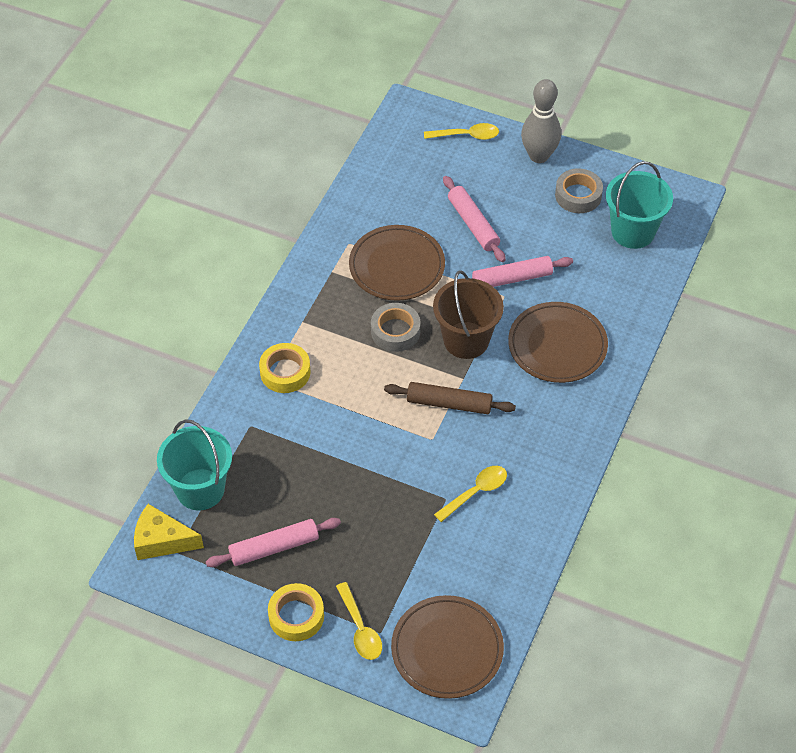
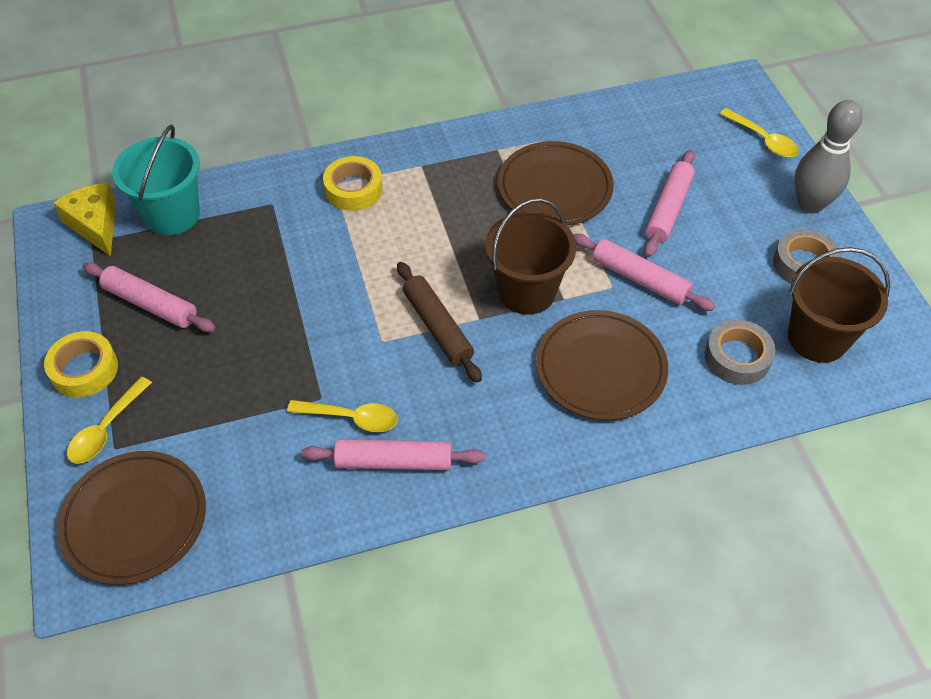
camera: 50 degrees right, 0 degrees up
(395, 331) = (479, 234): grey tape -> grey tape (737, 357)
(527, 490) = (394, 461): none -> pink rolling pin
(633, 231) = (817, 338): turquoise bucket -> brown bucket

